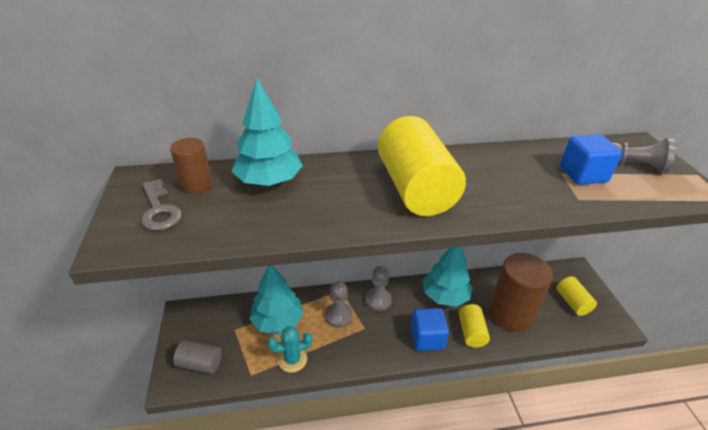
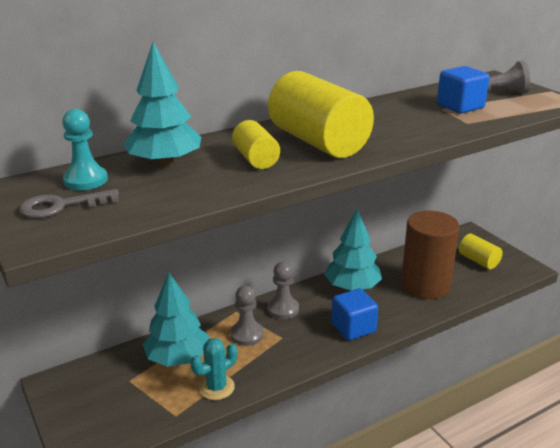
camera: 20 degrees left, 10 degrees down
(159, 210) = (62, 206): grey key -> grey key turned 120 degrees clockwise
(196, 185) = (86, 180): brown cylinder -> turquoise pawn
(200, 363) = (106, 424): grey cylinder -> none
(471, 332) = (395, 310): yellow cylinder -> yellow cylinder (256, 159)

